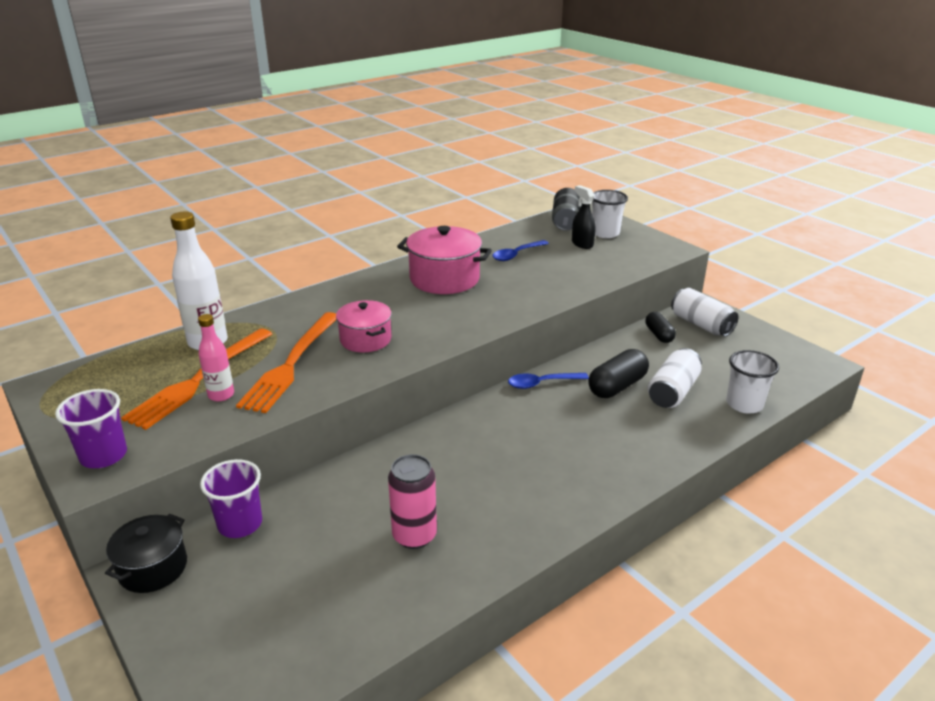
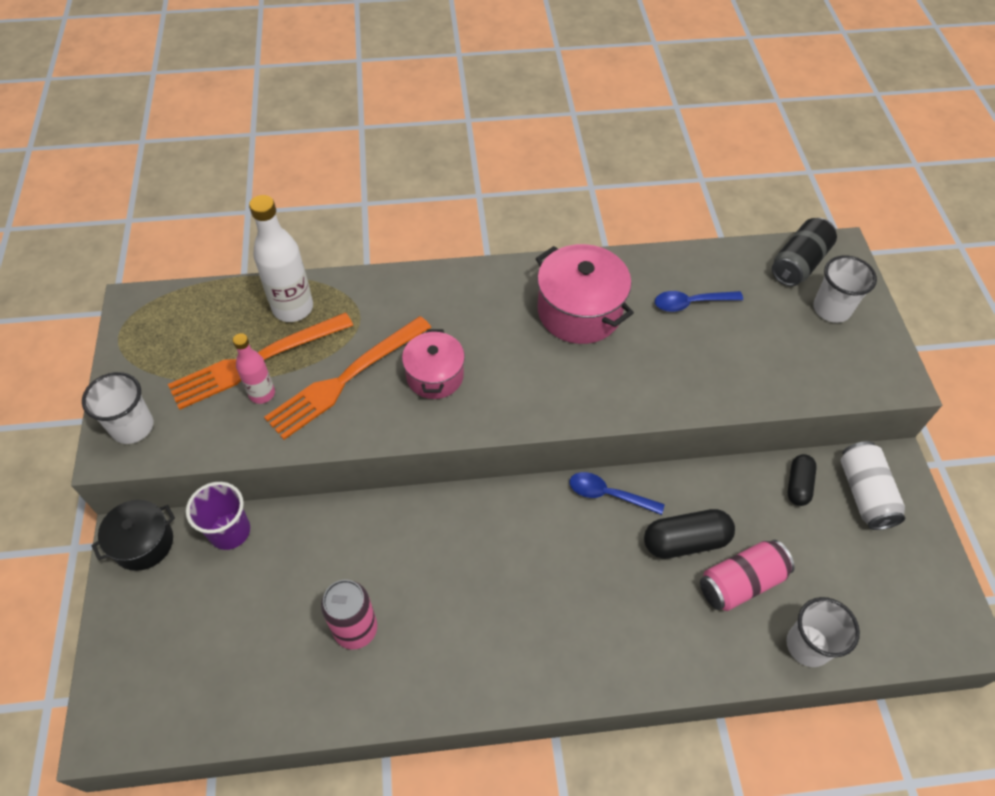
camera: 30 degrees right, 25 degrees up
(103, 456) = (132, 427): purple cup -> white cup
(582, 244) = (785, 317): black spray bottle -> none
(673, 392) = (741, 582): white can -> pink can

